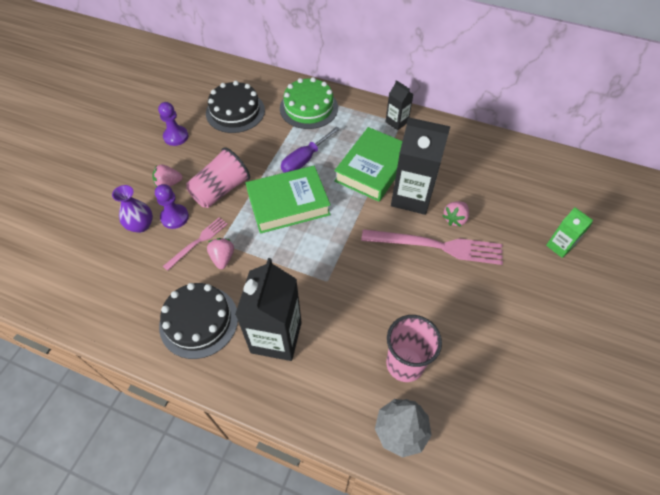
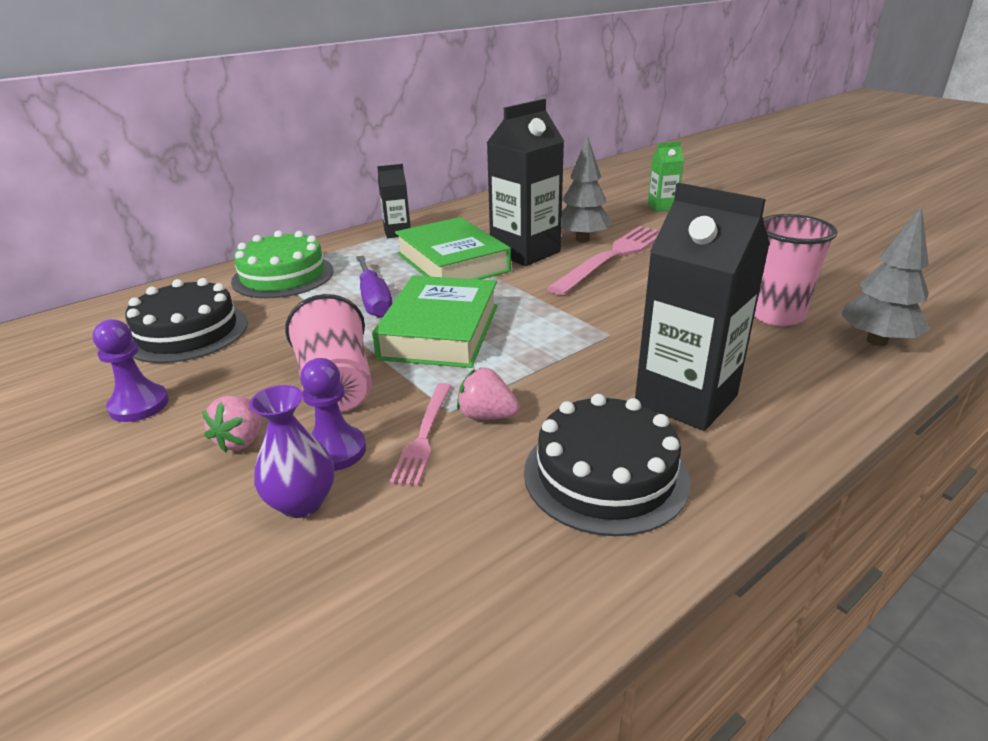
camera: 60 degrees left, 25 degrees down
(198, 242) = (424, 435): pink fork -> pink fork turned 150 degrees counterclockwise
(455, 219) = (582, 239): pink strawberry -> grey tree

